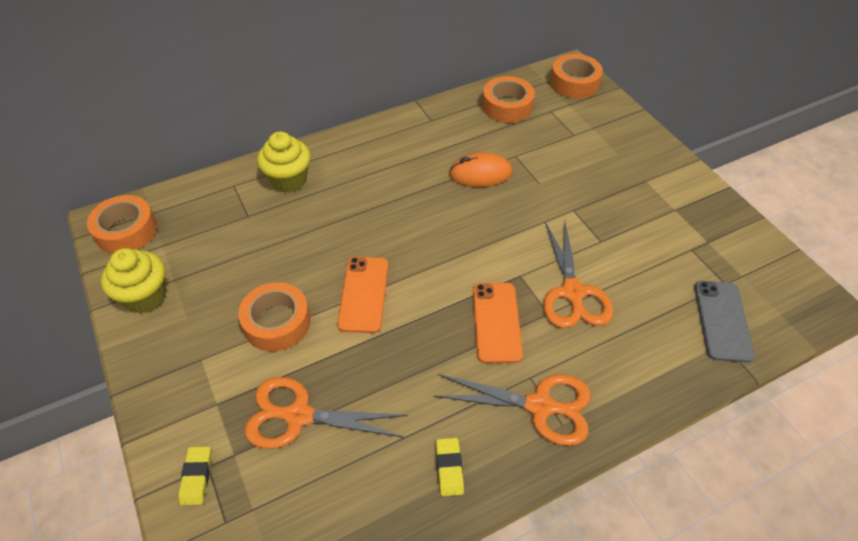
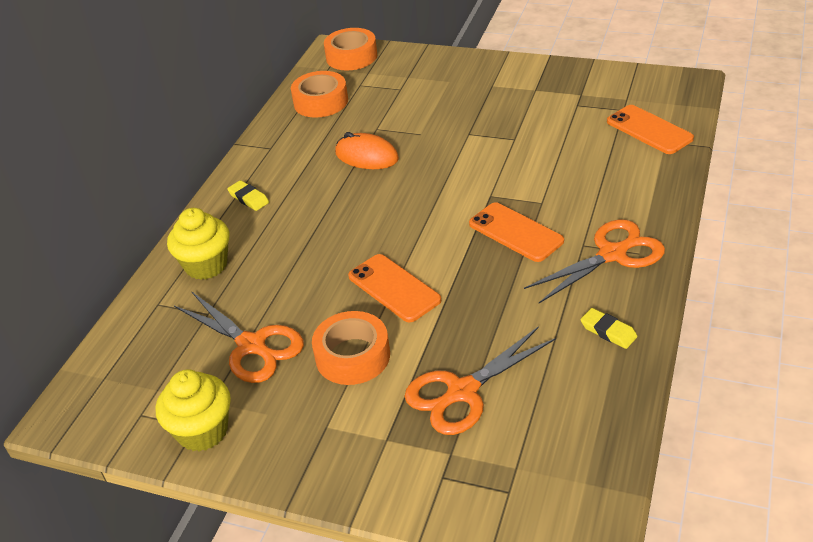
camera: 40 degrees left, 10 degrees down
(126, 231) = (100, 407): orange tape -> none
(196, 477) = (444, 489): yellow eraser -> yellow eraser (249, 198)
(480, 173) = (366, 156): orange mouse -> orange mouse turned 75 degrees clockwise
(572, 292) = (539, 180): orange scissors -> orange scissors (251, 345)
(722, 320) = (649, 130): grey phone -> orange phone

